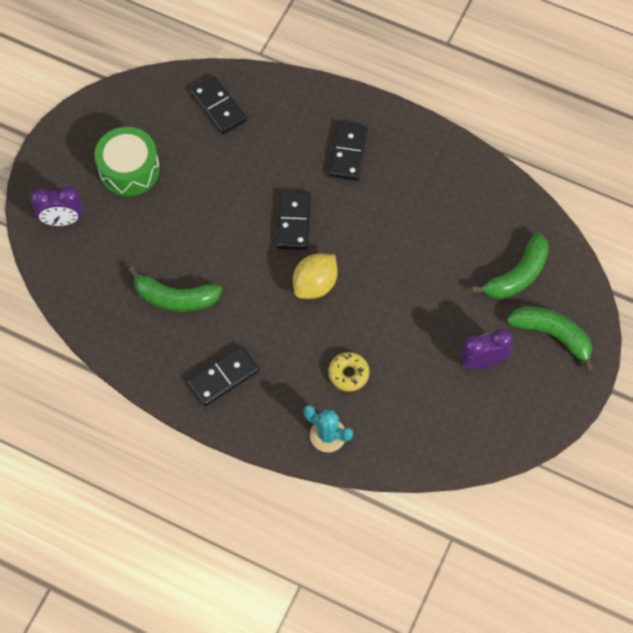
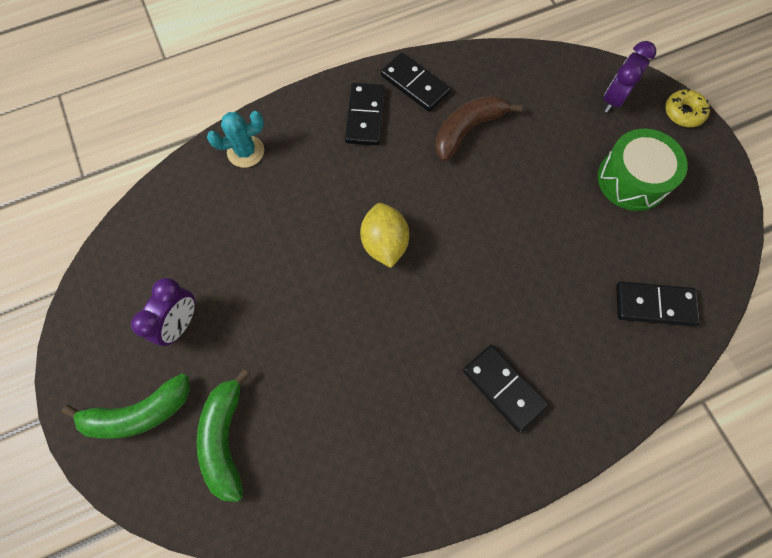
camera: 130 degrees right, 5 degrees up
(175, 298) = (467, 130): green banana -> brown banana
(294, 222) = (464, 275): black domino -> black domino (414, 84)
(348, 374) = (279, 205): yellow donut -> yellow donut (683, 112)

